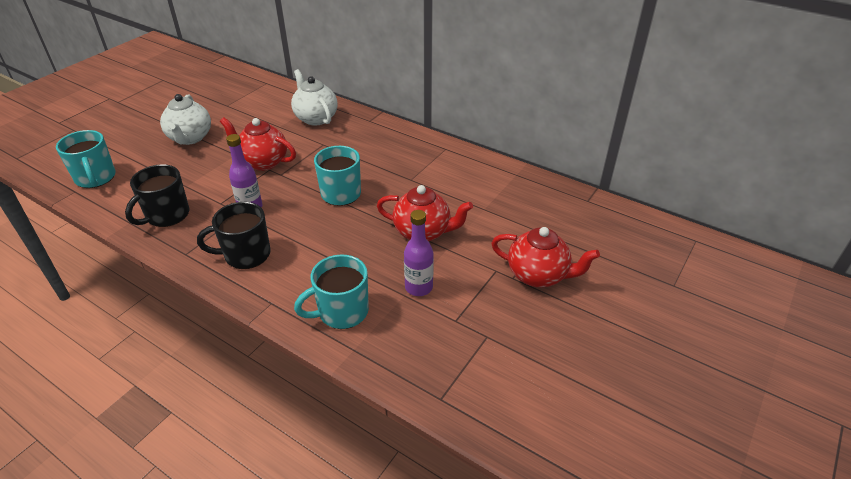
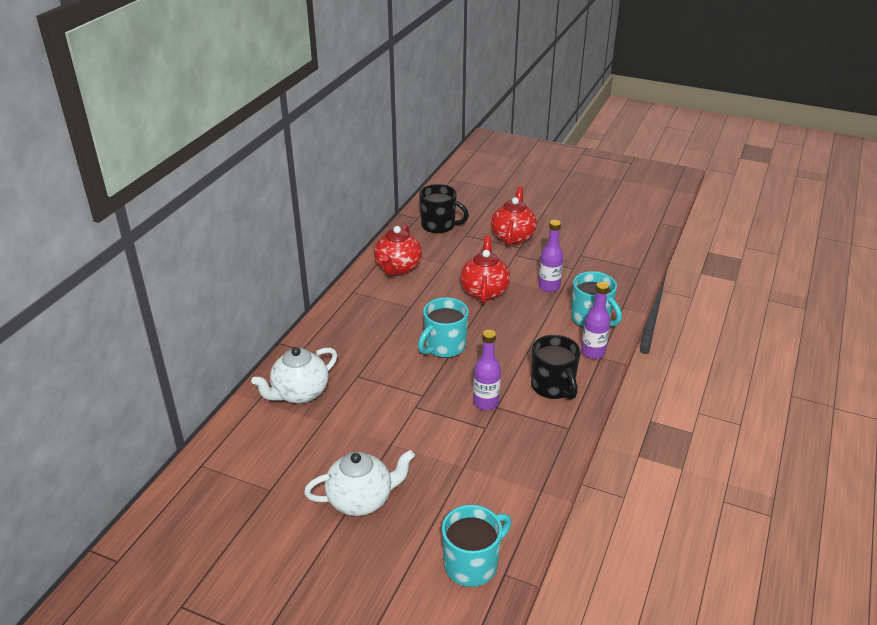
camera: 100 degrees left, 5 degrees down
(167, 215) = (519, 463): black mug -> black mug (439, 225)
(263, 162) = (402, 415): red teapot -> red teapot (398, 268)
(281, 298) = (593, 352): none -> purple bottle

